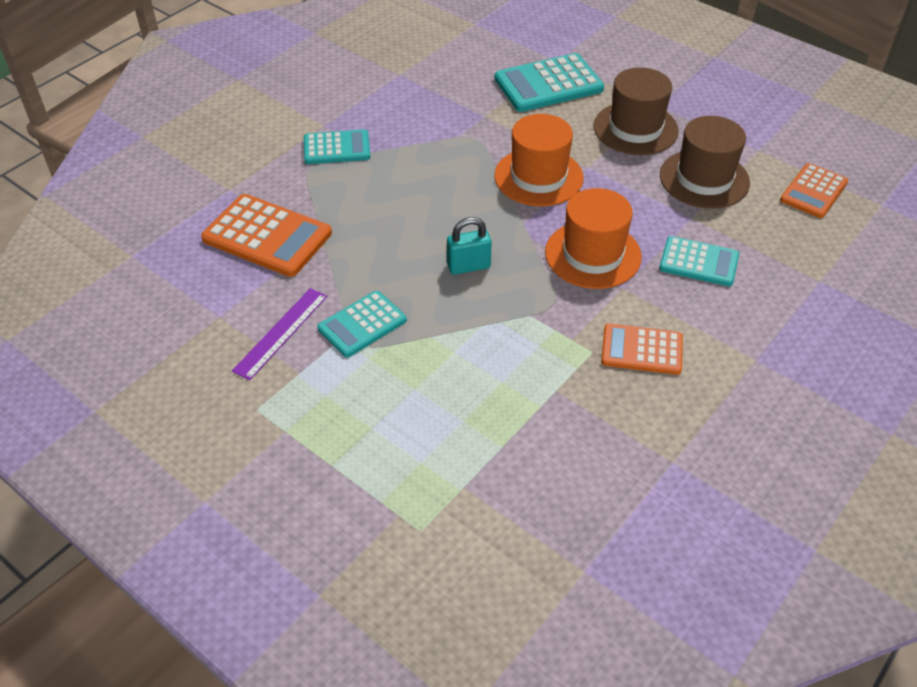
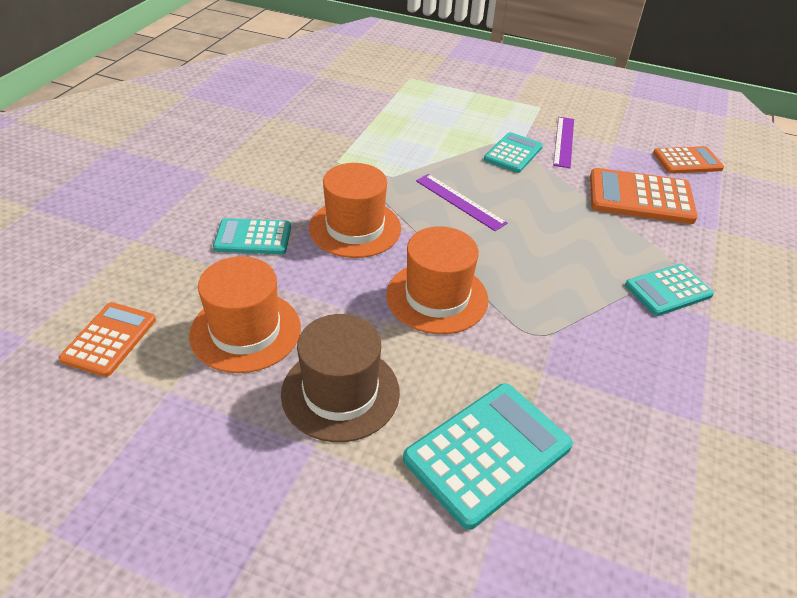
camera: 160 degrees right, 5 degrees down
(468, 266) = (459, 202): turquoise padlock -> purple ruler
(641, 350) = (299, 167): orange calculator -> orange calculator (687, 161)
(704, 179) = (245, 331): brown hat -> orange hat

